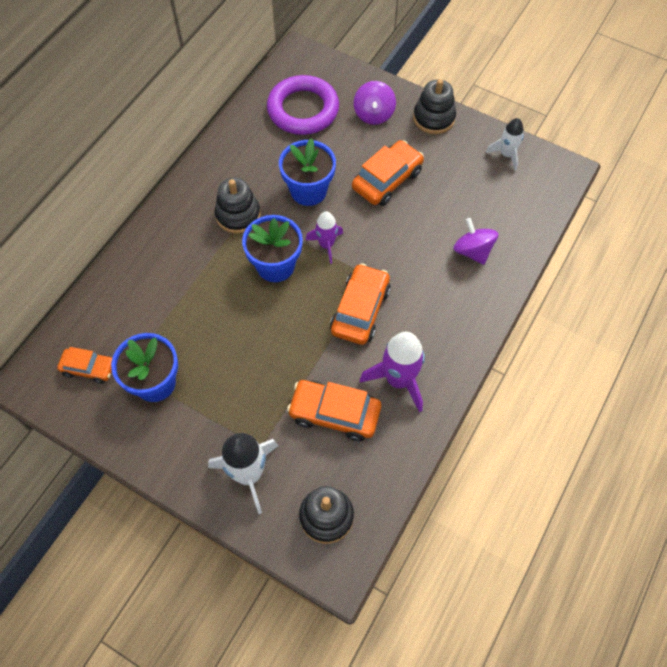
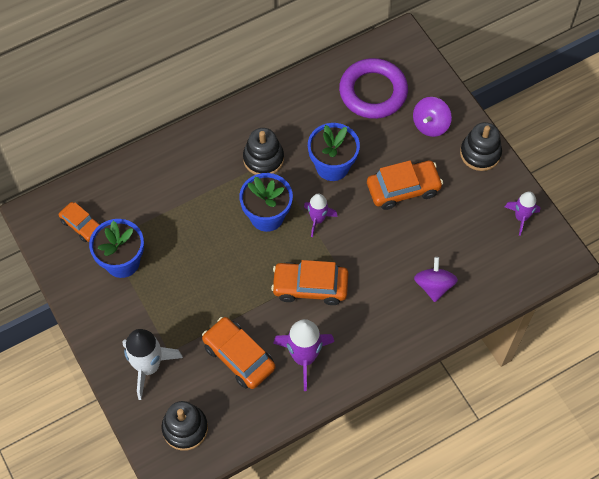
camera: 30 degrees right, 0 degrees up
(360, 310) = (310, 287): orange car -> orange car turned 135 degrees counterclockwise
(506, 155) = (521, 217): white rocket -> purple rocket

